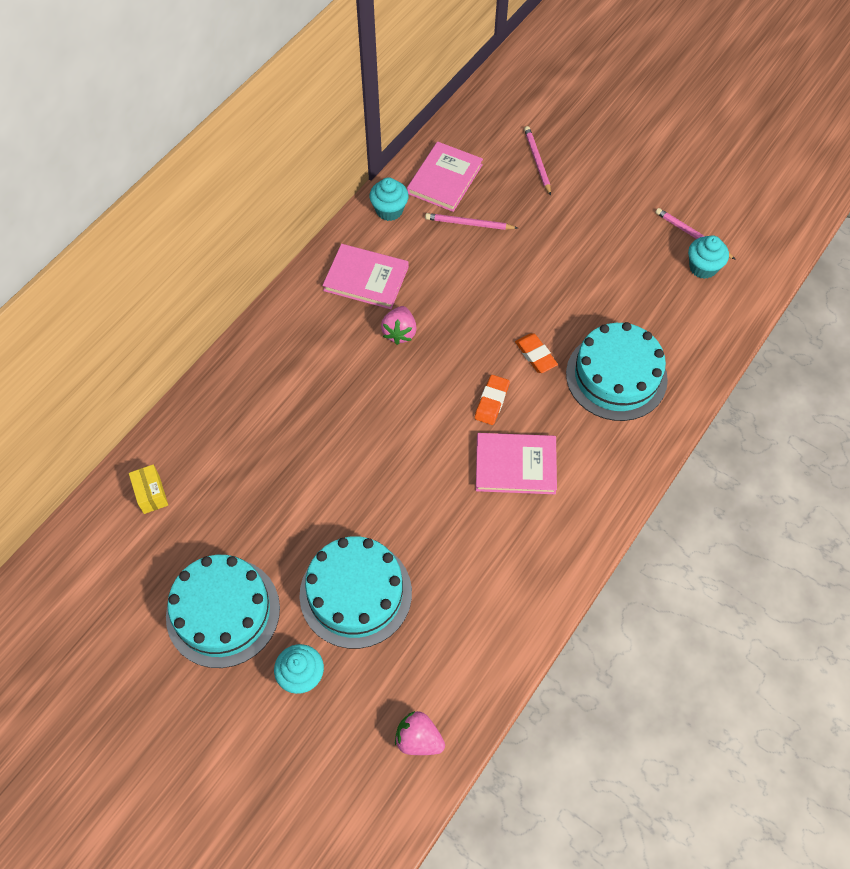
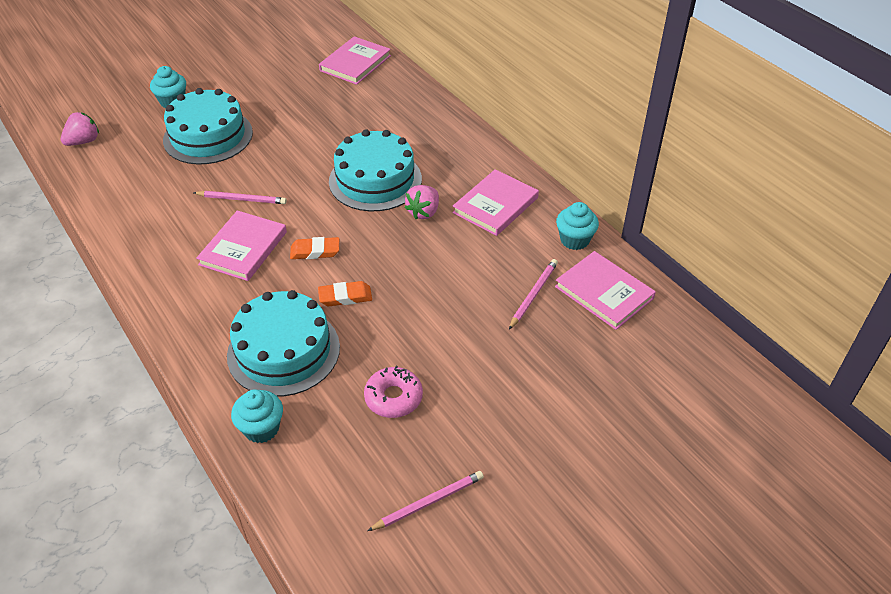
camera: 110 degrees right, 15 degrees down
(151, 494) = (355, 63): yellow box -> pink book
(223, 612) = (245, 78): turquoise cake -> turquoise cake (375, 180)
(399, 332) = (424, 212): pink strawberry -> pink strawberry turned 90 degrees counterclockwise
(491, 402) = (315, 251): orange eraser -> orange eraser turned 45 degrees counterclockwise
(537, 161) = (606, 382): pink pencil -> pink pencil (242, 199)
(620, 284) = (393, 397): none -> pink donut
(703, 267) = (375, 491): turquoise cupcake -> turquoise cupcake (261, 428)

